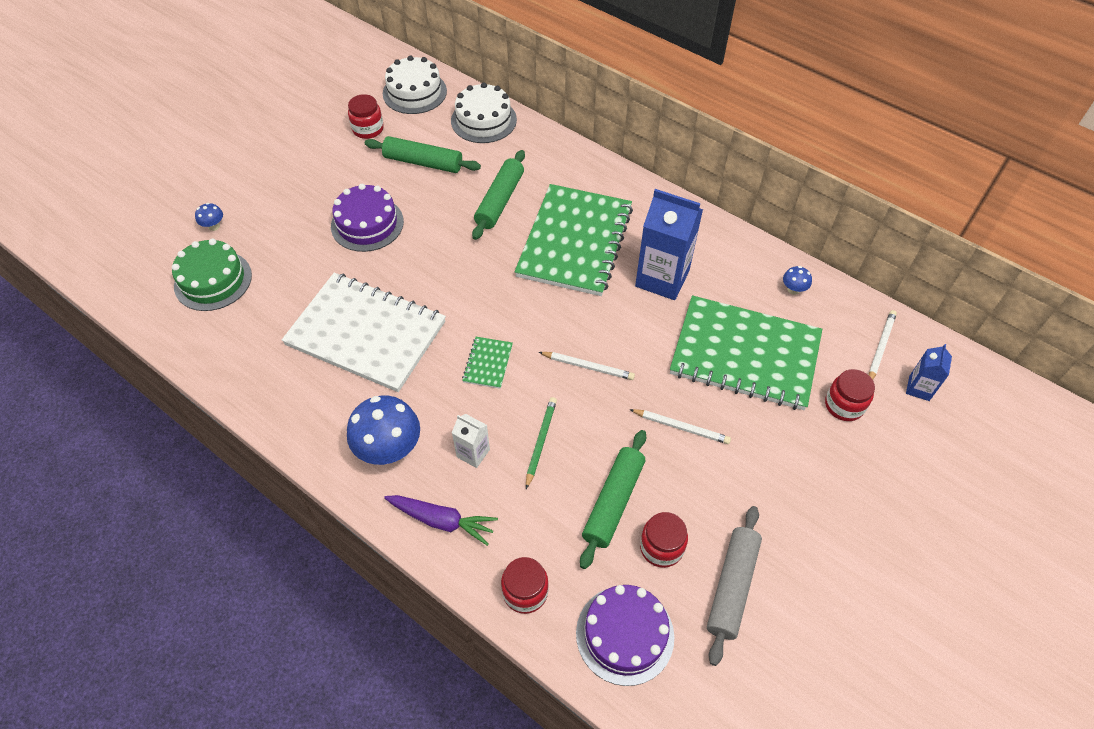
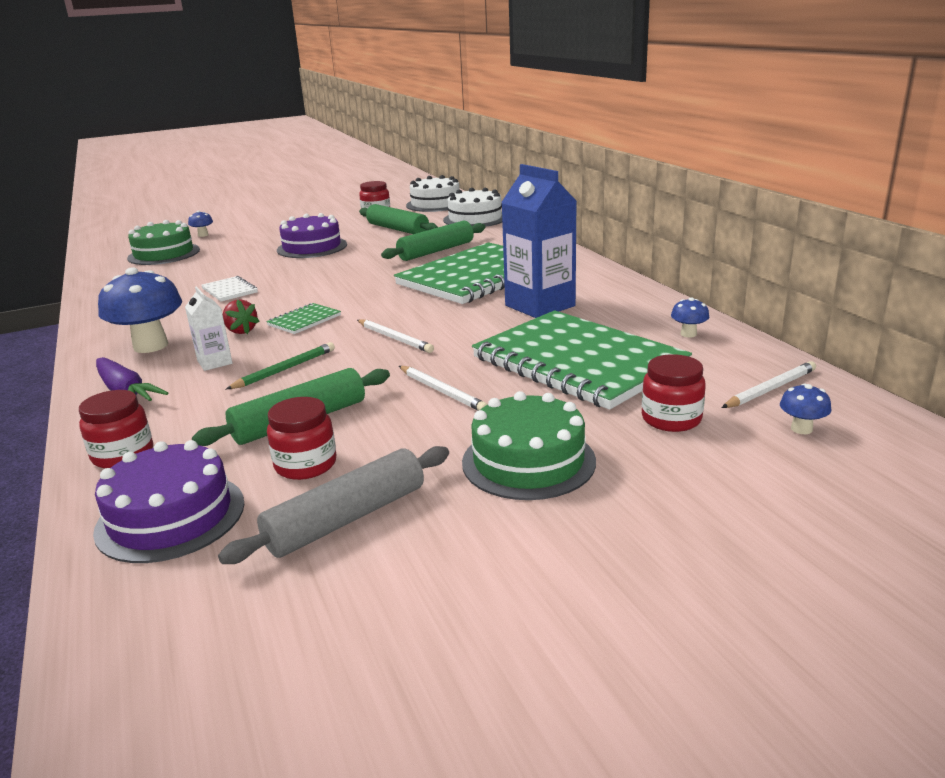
camera: 30 degrees right, 30 degrees down
(366, 334) = (229, 290): white notebook -> white notebook, size x0.40
(448, 398) = (241, 331): none -> red strawberry
(792, 485) = (528, 461): none -> green cake
(919, 388) = (801, 429): blue carton -> blue mushroom

